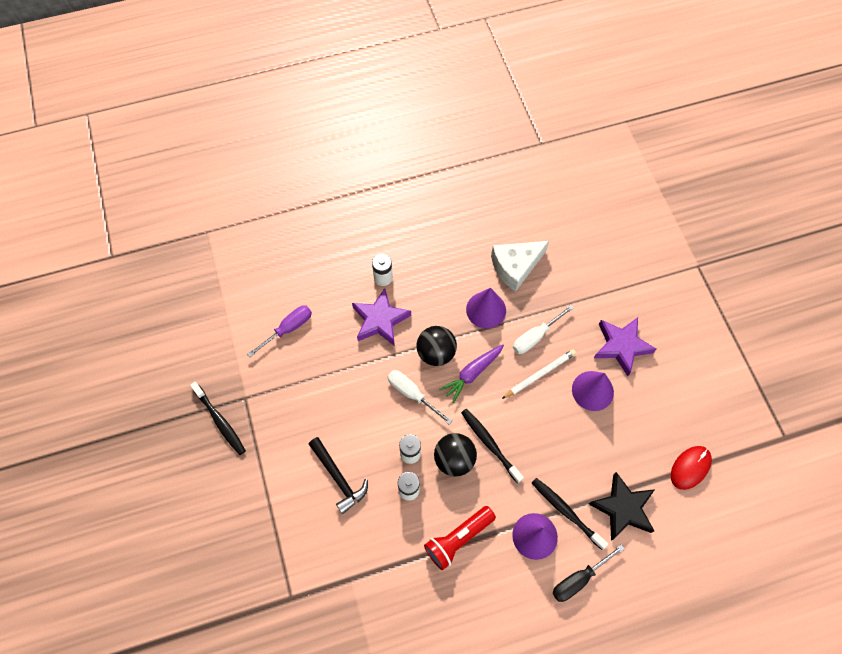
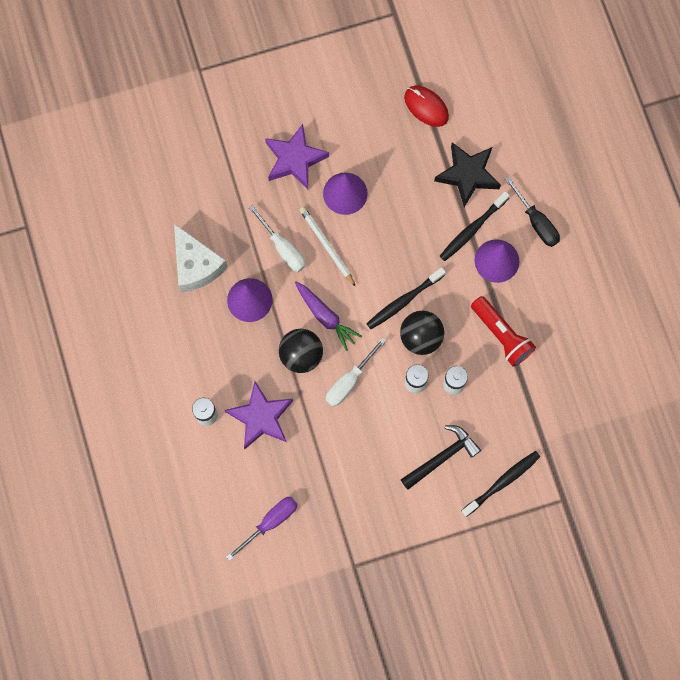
camera: 90 degrees left, 10 degrees up
(220, 421) = (381, 591): black toothbrush -> black toothbrush (502, 482)
(288, 329) = (270, 522): purple screwdriver -> purple screwdriver turned 90 degrees clockwise

